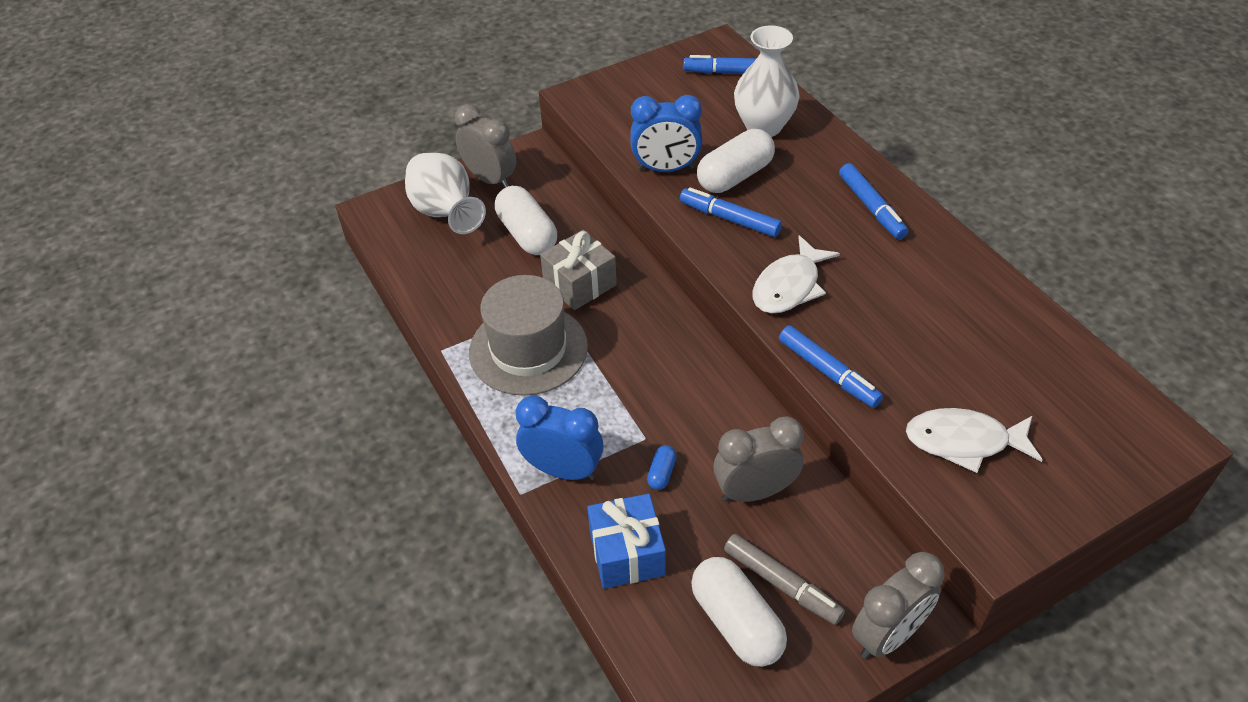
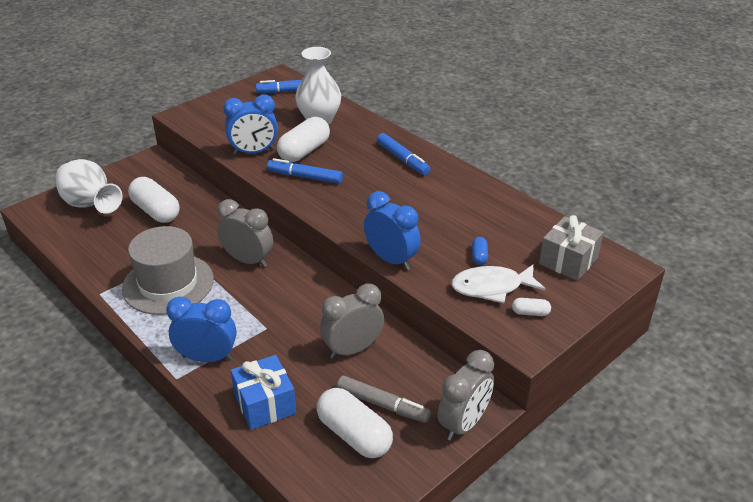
camera: 15 degrees left, 10 degrees down
(490, 179) = (122, 180): grey clock -> grey clock (248, 260)
(580, 284) = (201, 237): grey gift -> grey gift (568, 261)
(662, 473) = (282, 348): blue capsule -> blue capsule (479, 256)
(789, 286) = (354, 212): white fish -> none
(828, 373) = (391, 259): blue marker -> blue clock
(1013, 493) = (530, 313): none -> white capsule

